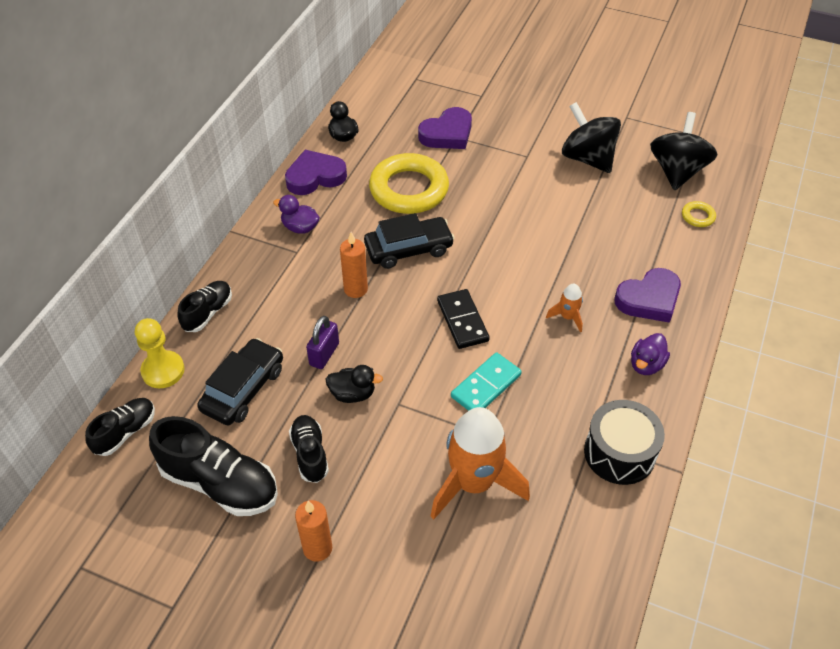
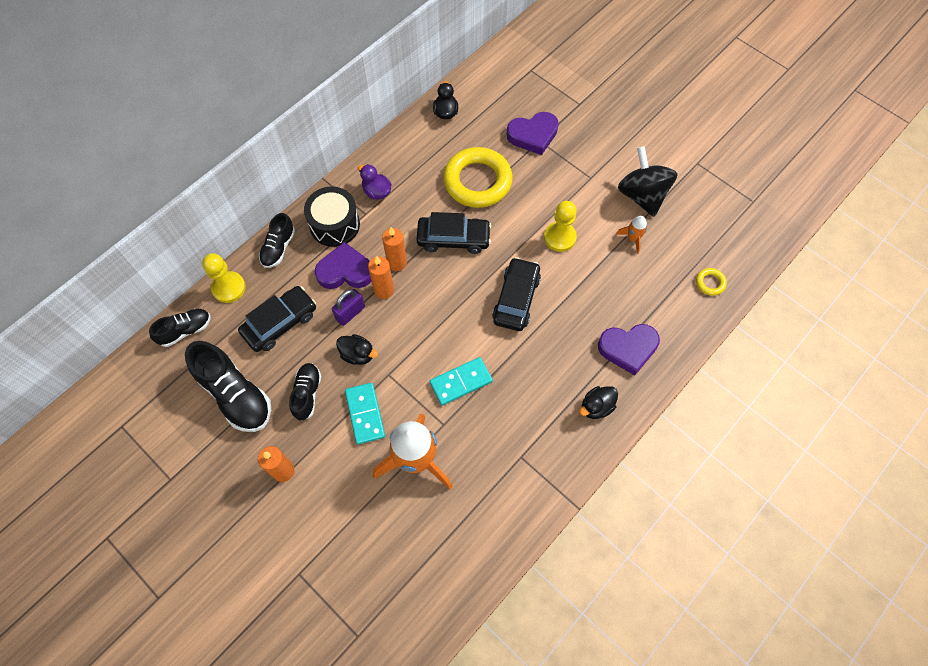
camera: 20 degrees right, 15 degrees up
(208, 313) = (278, 248): black shoe -> black shoe turned 150 degrees clockwise
(315, 177) = (407, 146): purple heart -> purple heart (345, 271)
(353, 320) = (384, 290): none -> orange candle
(390, 453) = (365, 414): none -> turquoise domino
(462, 321) = (468, 318): black domino -> none
(506, 287) = (516, 299): none -> black car
(523, 217) = (559, 237): none -> yellow pawn
(567, 317) = (553, 343): orange rocket -> orange rocket (632, 238)
(619, 453) = (538, 475): black drum -> black drum (334, 225)
(646, 364) = (596, 407): purple duck -> black duck
(677, 171) = (714, 232): black spinning top -> none

